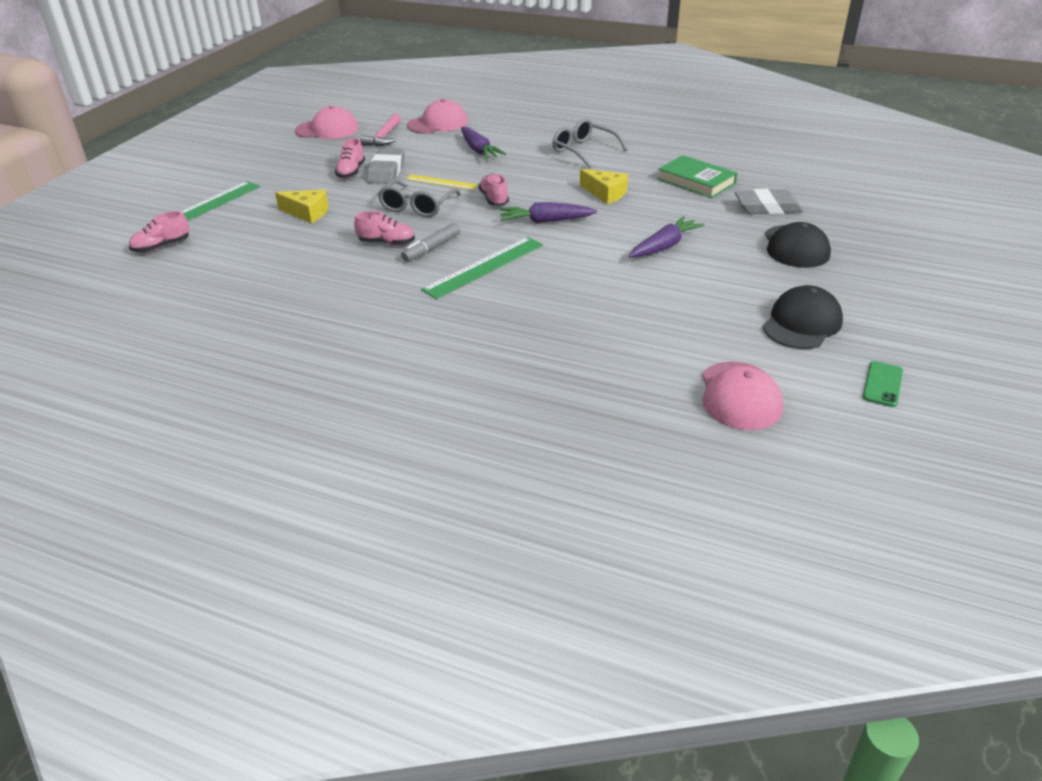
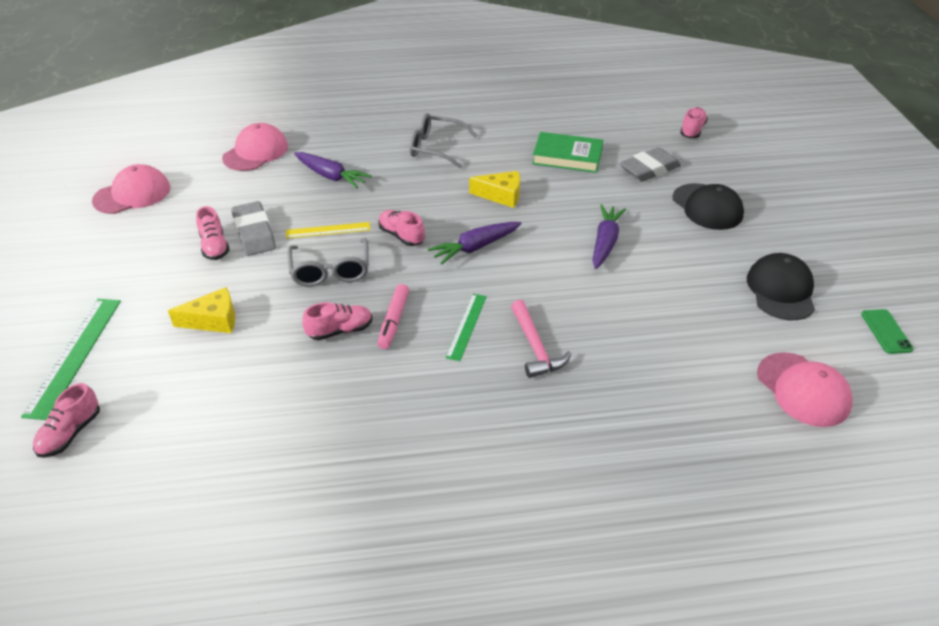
camera: 30 degrees left, 5 degrees up
(384, 137) = (210, 187): pink hammer -> pink hammer (535, 347)
(431, 248) = (393, 321): grey marker -> pink marker
(484, 267) = (466, 326): green ruler -> green ruler, size x0.61
(846, 189) = (692, 130): none -> pink shoe

